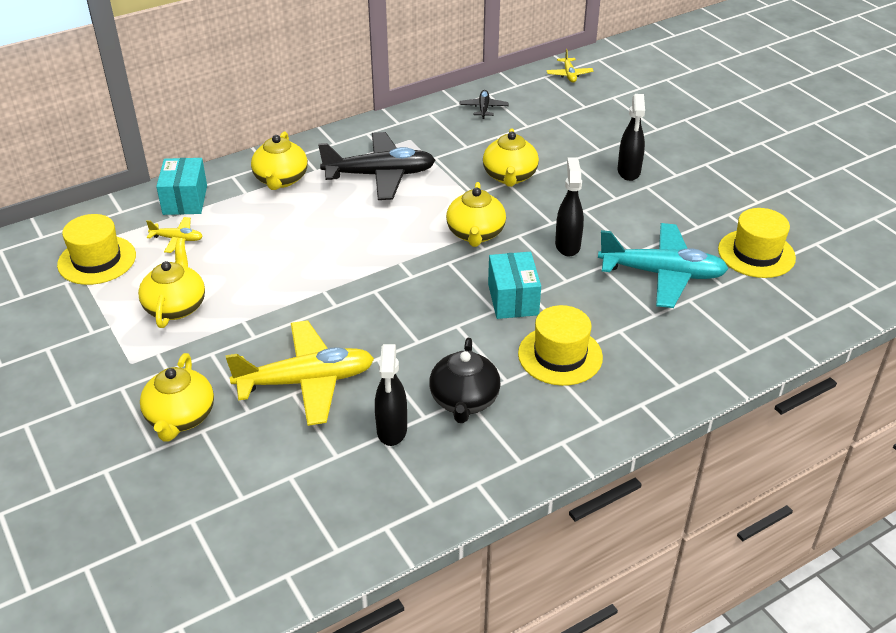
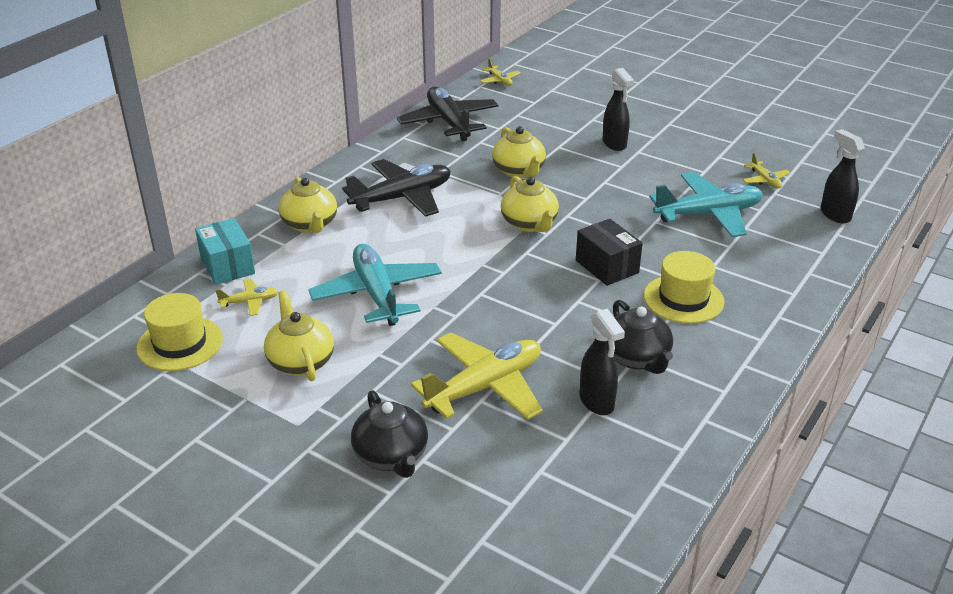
camera: 25 degrees left, 5 degrees down
(180, 418) = (391, 456): yellow teapot -> black teapot
(285, 263) = (377, 294): none -> turquoise plane
(483, 108) = (449, 122): black plane -> black plane, size x2.19
(513, 299) = (607, 266): turquoise box -> black box
(567, 245) = (614, 212): black spray bottle -> black spray bottle (835, 215)
(756, 254) = (765, 180): yellow hat -> yellow plane

